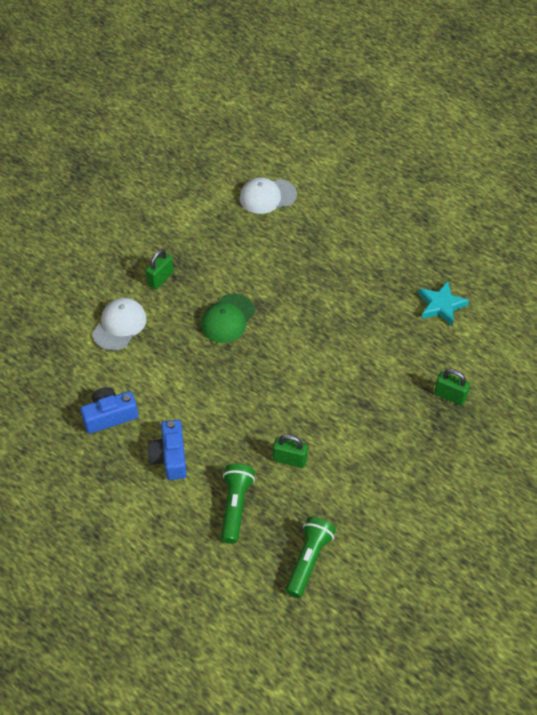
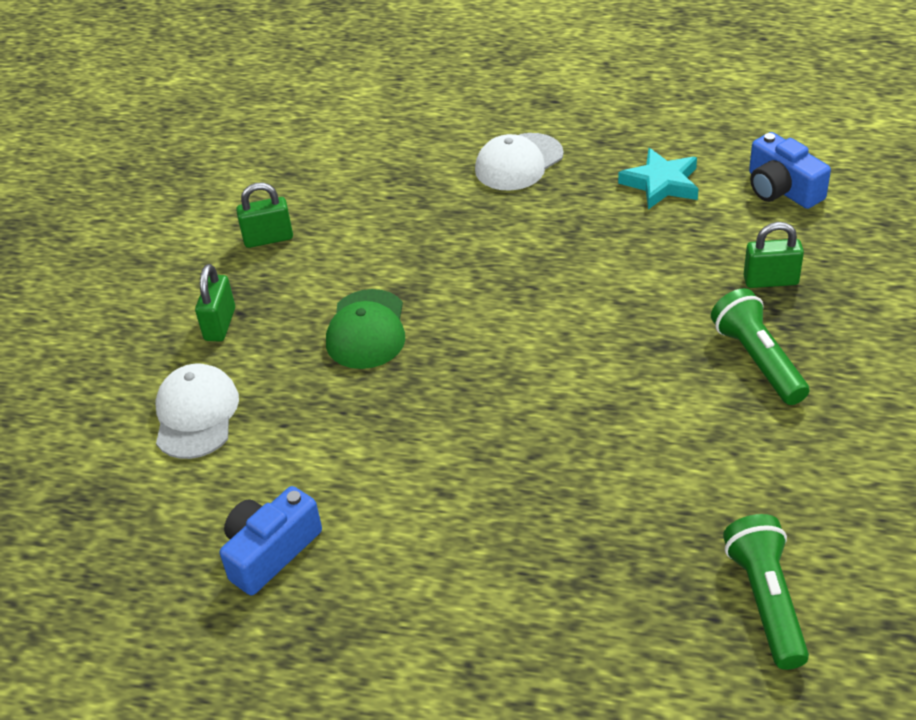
camera: 25 degrees left, 10 degrees down
(170, 457) = (419, 562): blue camera -> blue camera (782, 189)
(235, 507) = (585, 582): green flashlight -> green flashlight (758, 360)
(267, 196) = (310, 161): white cap -> white cap (518, 162)
(290, 459) = (614, 471): green padlock -> green padlock (268, 238)

